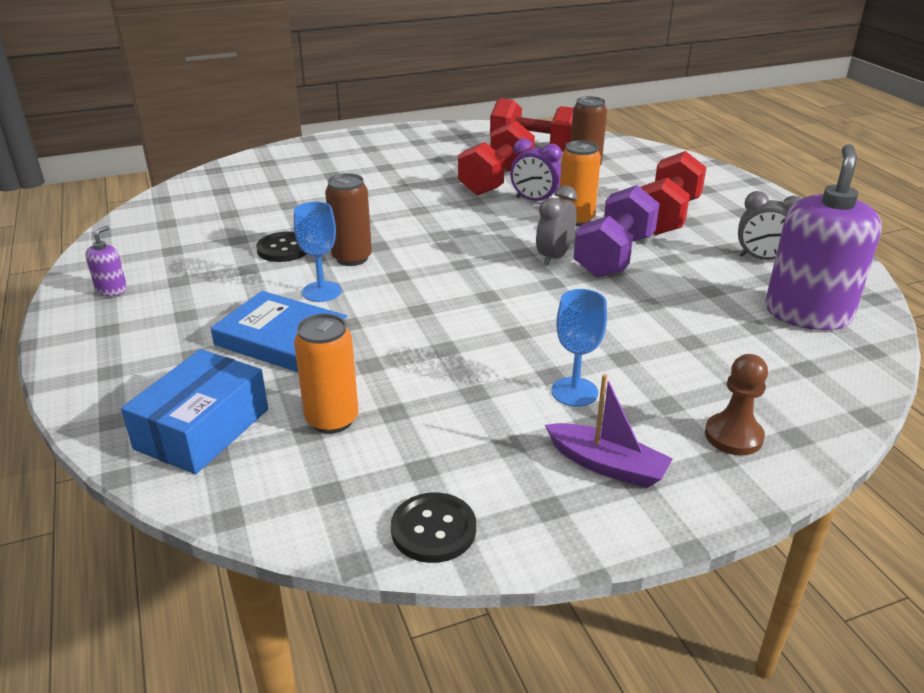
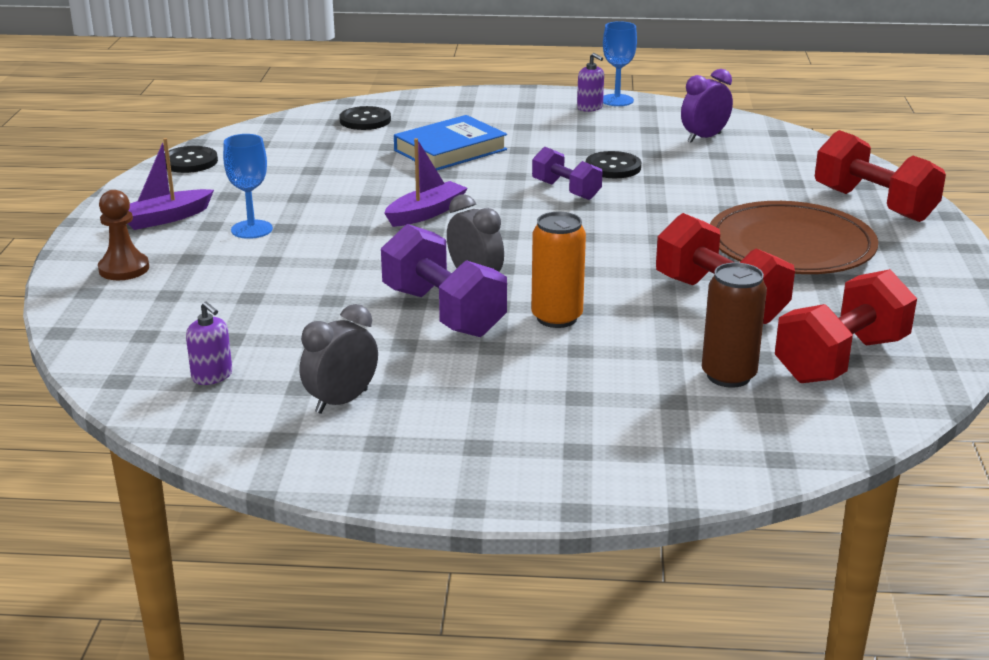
camera: 115 degrees right, 5 degrees down
(202, 429) = (365, 120): blue box -> black button
(321, 291) = (512, 171): blue goblet -> blue goblet (617, 100)
(332, 420) = (327, 152): orange can -> none
(352, 258) = (566, 190): brown can -> purple dumbbell
(395, 171) = (791, 245): none -> brown plate
(453, 308) = (426, 213): none -> purple boat
(534, 200) = (634, 308): purple clock -> purple clock (704, 138)
(667, 217) = (511, 381): red dumbbell -> red dumbbell (873, 204)
(807, 314) = (212, 376): purple soap dispenser -> purple soap dispenser, size x0.41

